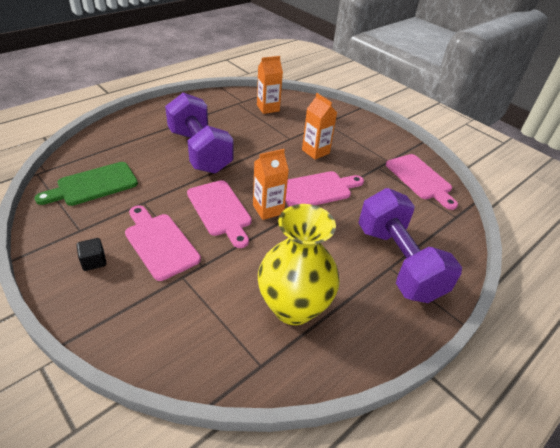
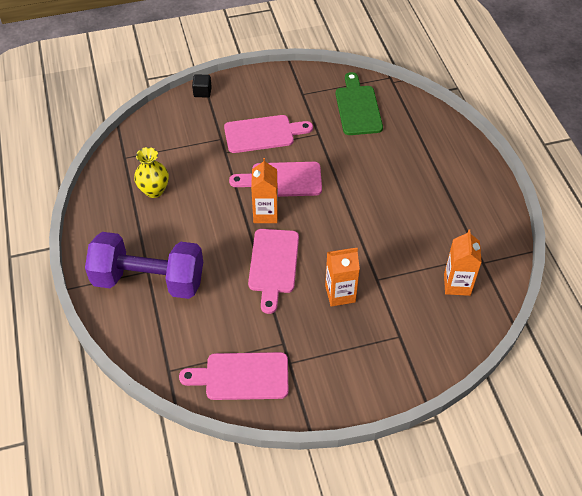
camera: 120 degrees right, 10 degrees up
(94, 261) = (264, 97): black cube -> black cube (202, 92)
(199, 151) = (382, 190): purple dumbbell -> none
(293, 307) = (154, 190): yellow vase -> yellow vase, size x0.56

